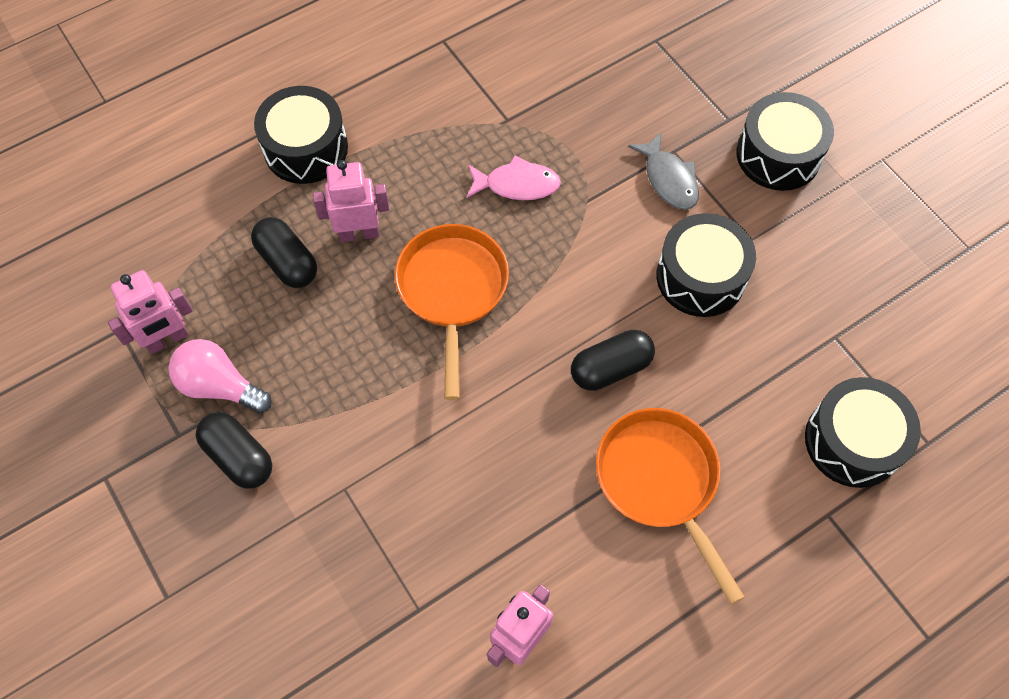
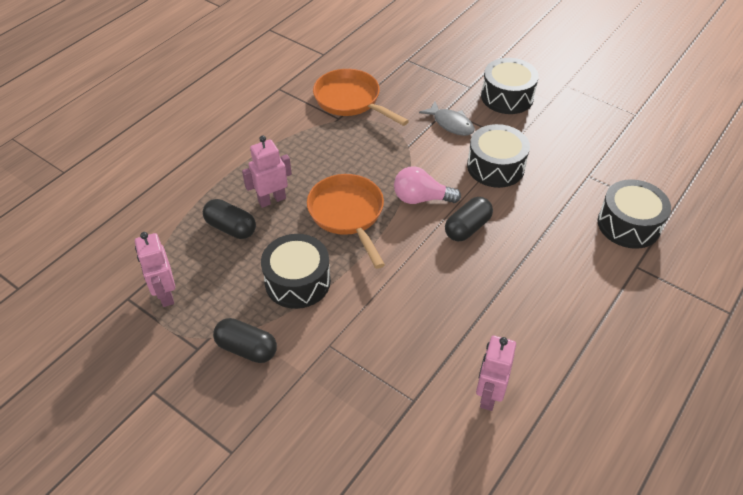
camera: 20 degrees left, 15 degrees down
(167, 339) = (165, 294): pink robot -> pink robot turned 120 degrees clockwise
(220, 386) = (215, 311): pink light bulb -> pink light bulb (421, 198)
(306, 148) = (215, 164): black drum -> black drum (297, 281)
(517, 185) = (361, 149): pink fish -> none
(660, 481) = (529, 279): orange pan -> orange pan (350, 100)

